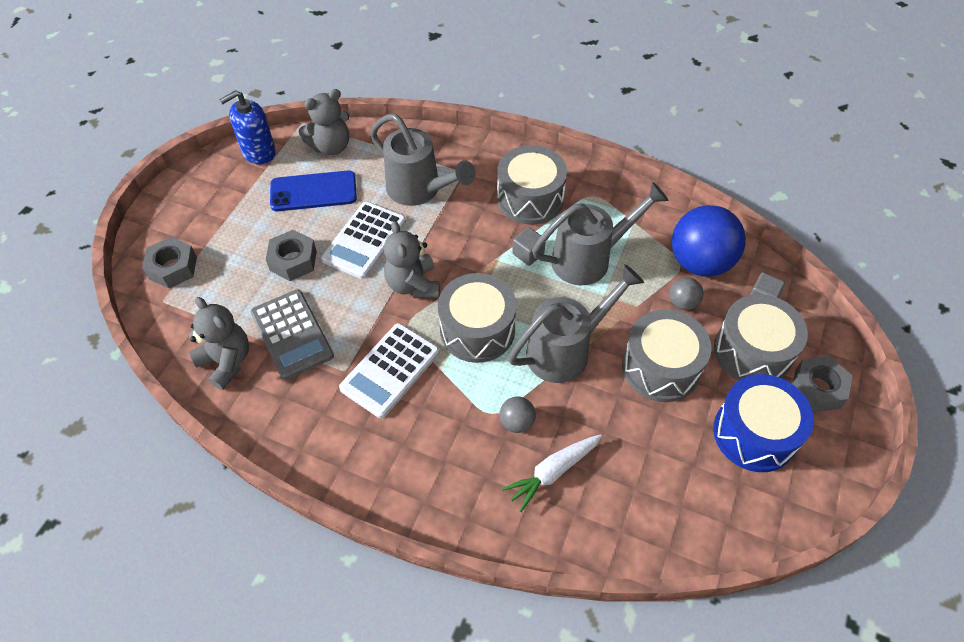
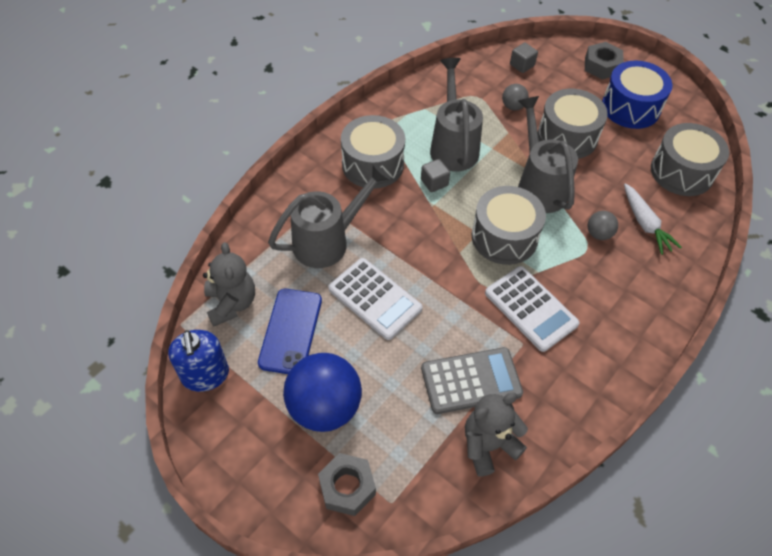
camera: 75 degrees left, 0 degrees up
(293, 260) = (378, 365): grey nut -> none
(413, 284) = (441, 271): grey teddy bear -> none
(700, 262) = (478, 85): blue ball -> blue ball (324, 407)
(752, 352) = (565, 85): grey drum -> grey drum (681, 172)

